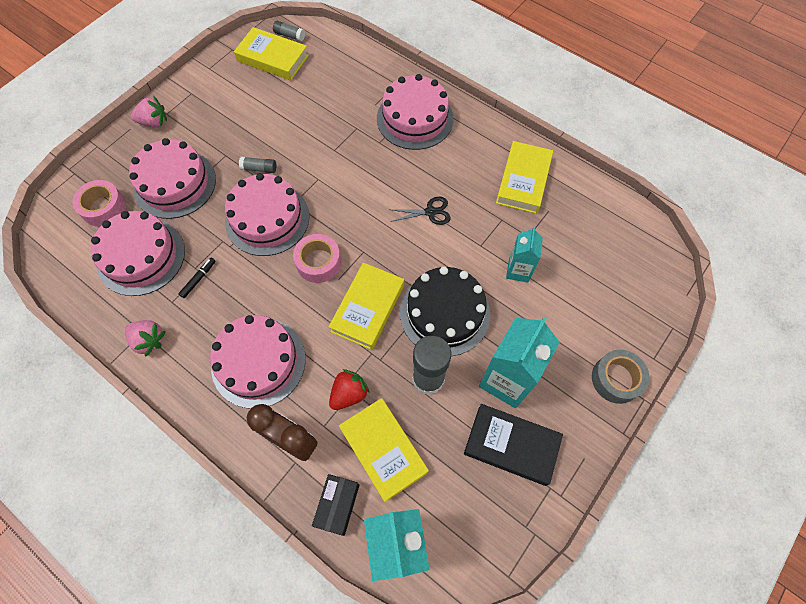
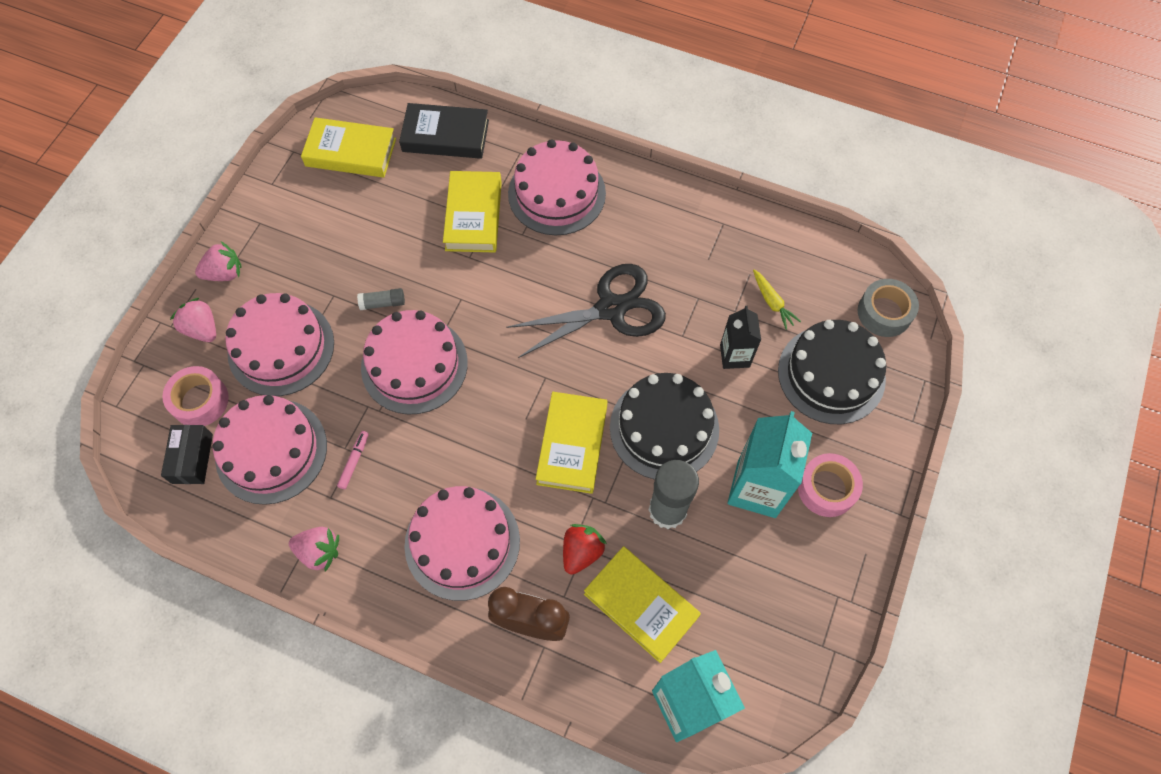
camera: 15 degrees left, 0 degrees up
(124, 157) = (202, 329): none -> pink strawberry
(198, 279) = (354, 461): black marker -> pink marker
(289, 35) = (362, 116): grey glue stick -> none
(318, 262) = (495, 404): pink tape -> pink tape (826, 488)
(337, 505) = (608, 681): black box -> black box (192, 458)
(430, 212) = (611, 309): black scissors -> black scissors, size x2.05
(511, 445) = (782, 561): black book -> black book (445, 136)
(518, 270) = (734, 356): turquoise carton -> black carton
(523, 180) = (710, 243): yellow book -> yellow book (474, 216)
(561, 237) = (772, 302): none -> yellow carrot
(594, 304) = (831, 374): none -> black cake
(616, 379) = (877, 455): grey tape -> grey tape (884, 313)

